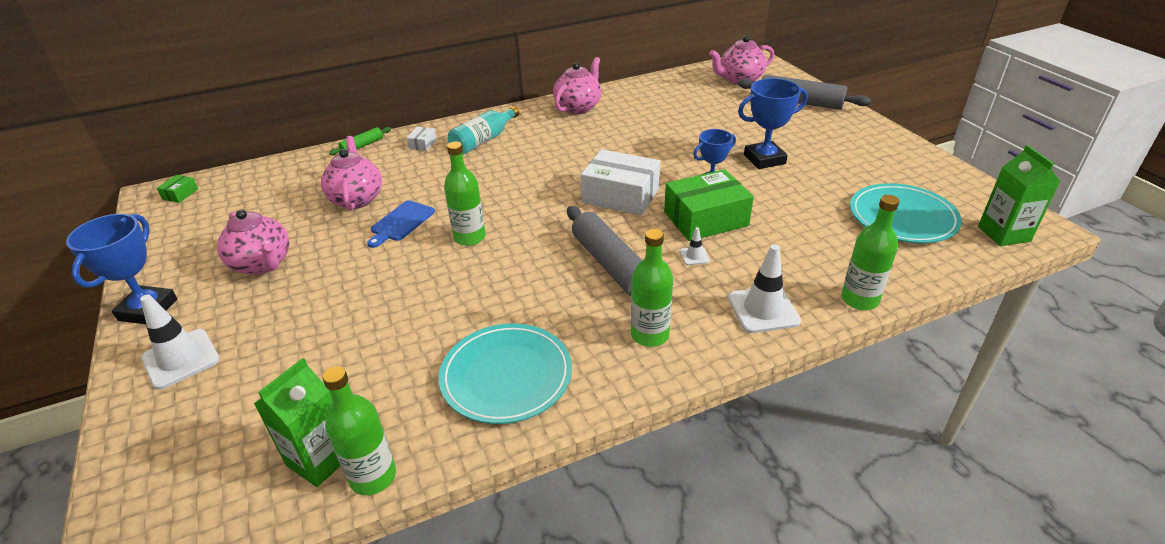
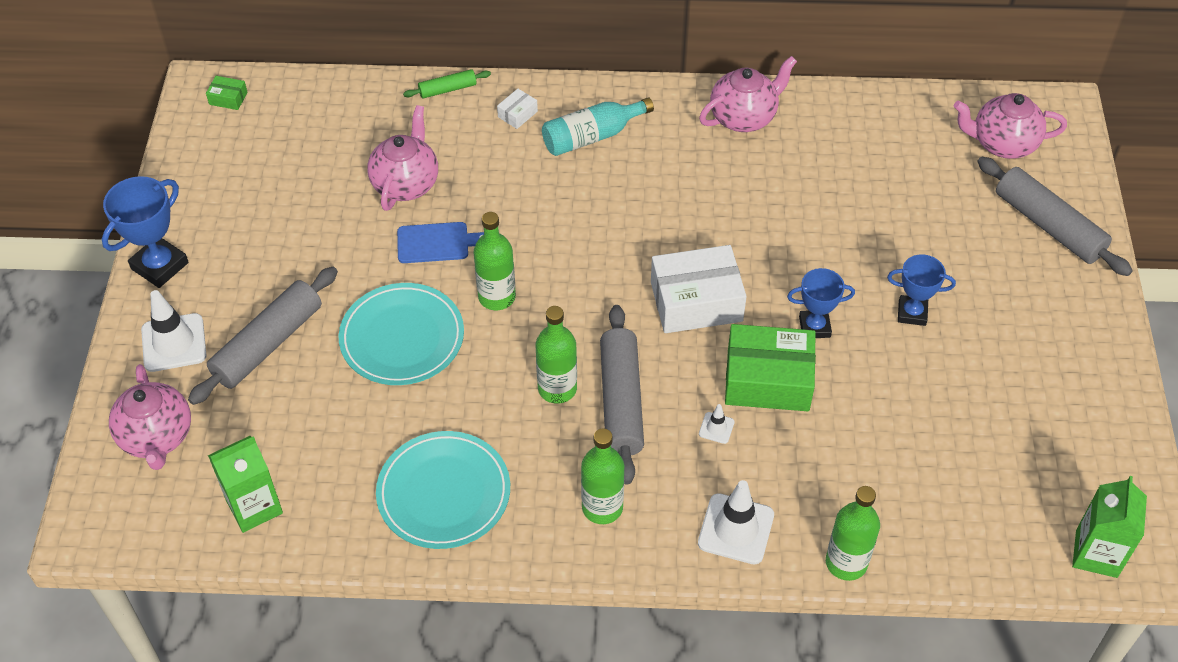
camera: 25 degrees right, 15 degrees up
(180, 194) = (228, 98): green box -> green box turned 60 degrees clockwise
(262, 264) = (278, 247): pink teapot -> pink teapot (157, 437)
(280, 329) = (268, 344): none -> grey rolling pin
(373, 477) = (289, 543): green bottle -> green bottle (557, 388)
(401, 222) = (437, 243): blue cutting board -> blue cutting board turned 150 degrees counterclockwise
(620, 195) = (696, 301): white box -> white box turned 60 degrees counterclockwise
(764, 159) = (912, 313): blue trophy -> blue trophy, size x0.67
(902, 217) = (999, 477): turquoise plate -> turquoise plate (402, 338)

